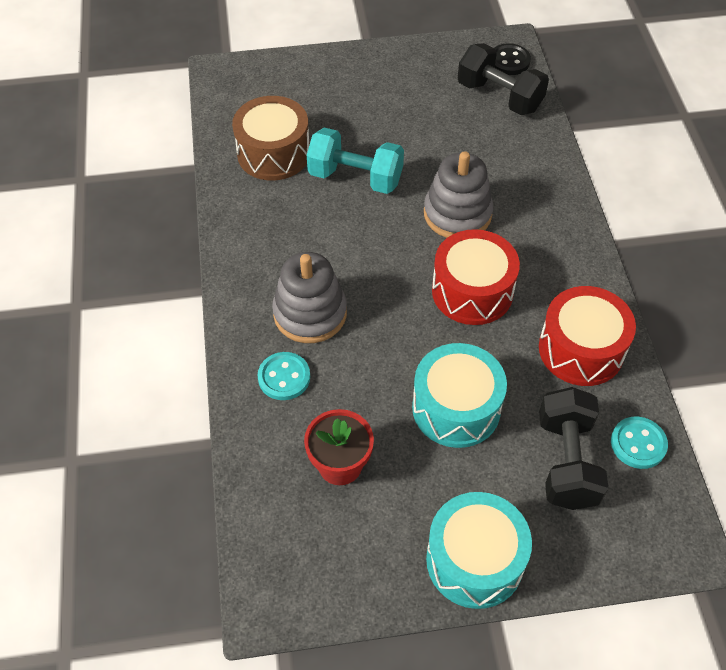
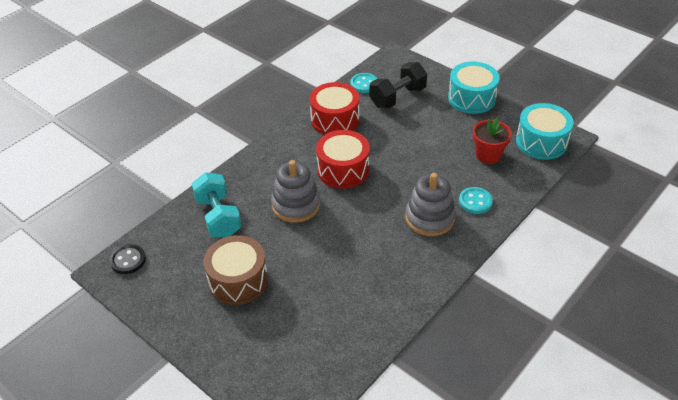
camera: 130 degrees left, 10 degrees down
(273, 153) = (338, 321): brown drum -> brown drum (238, 280)
(355, 177) = (315, 265): turquoise dumbbell -> turquoise dumbbell (218, 217)
(456, 408) = (414, 139): turquoise drum -> turquoise drum (541, 142)
(499, 97) = (172, 244): black dumbbell -> none

